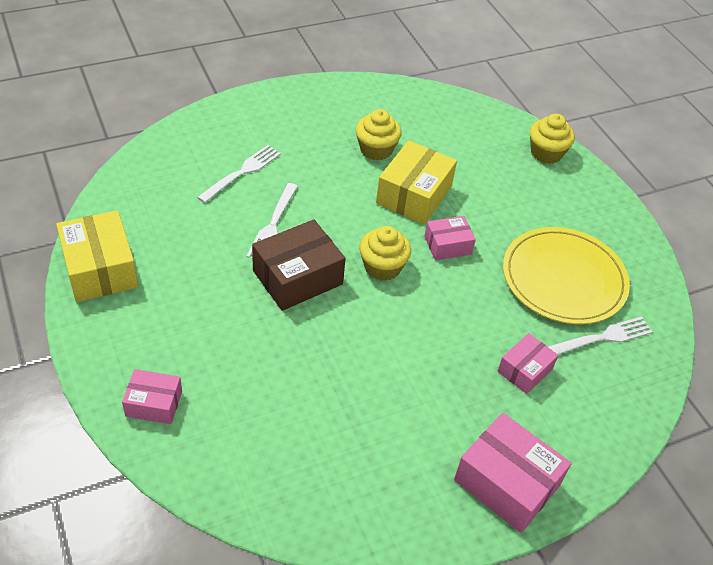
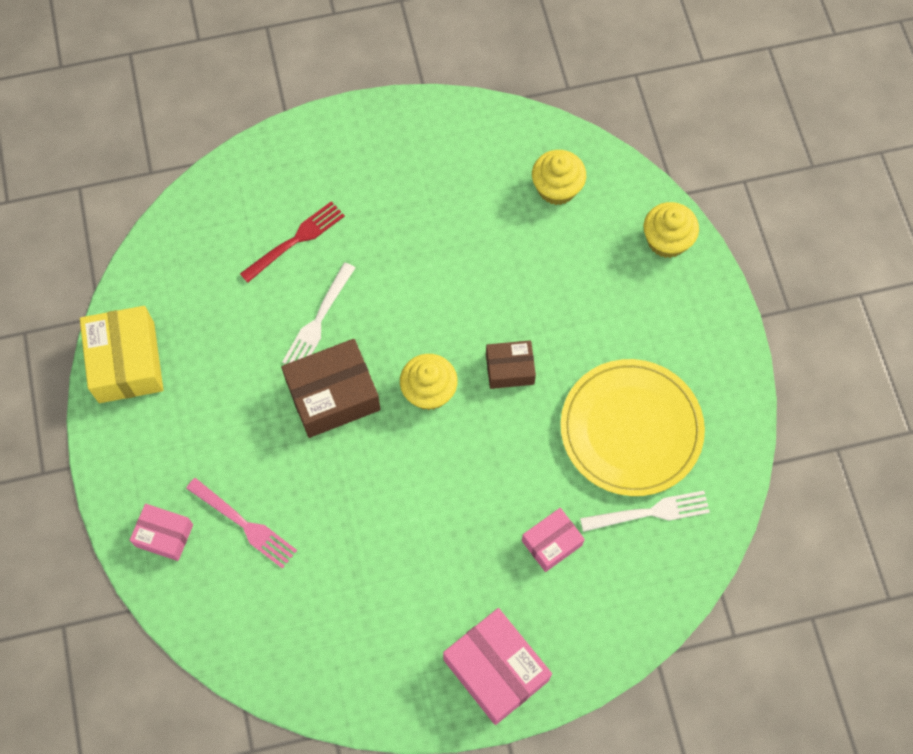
camera: 15 degrees right, 20 degrees up
(233, 386) = (244, 524): none -> pink fork
(242, 172) = (296, 240): white fork -> red fork
(376, 149) = (458, 218): yellow cupcake -> yellow cupcake (557, 188)
(414, 195) = (488, 292): yellow box -> none
(448, 245) = (510, 369): pink box -> brown box

